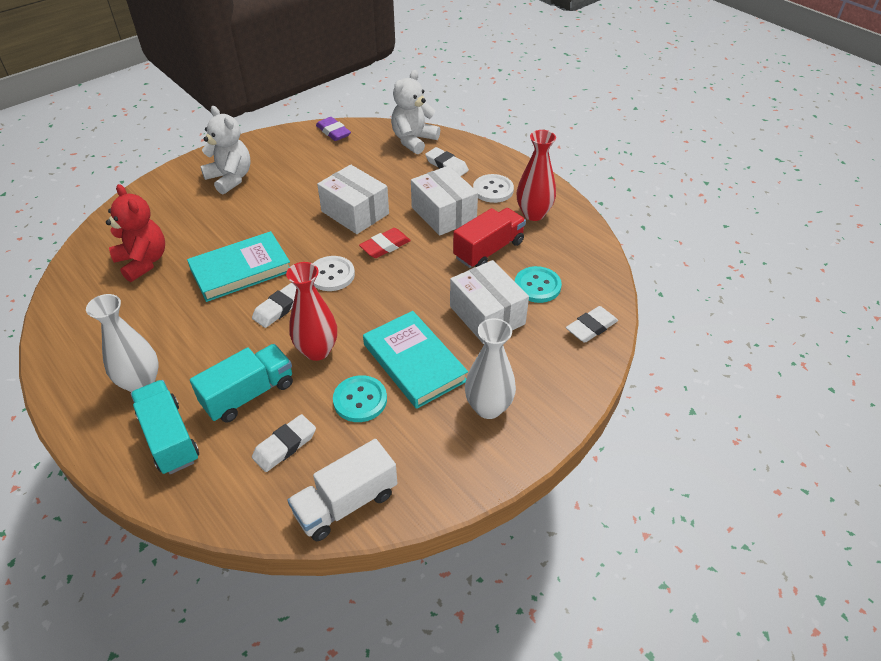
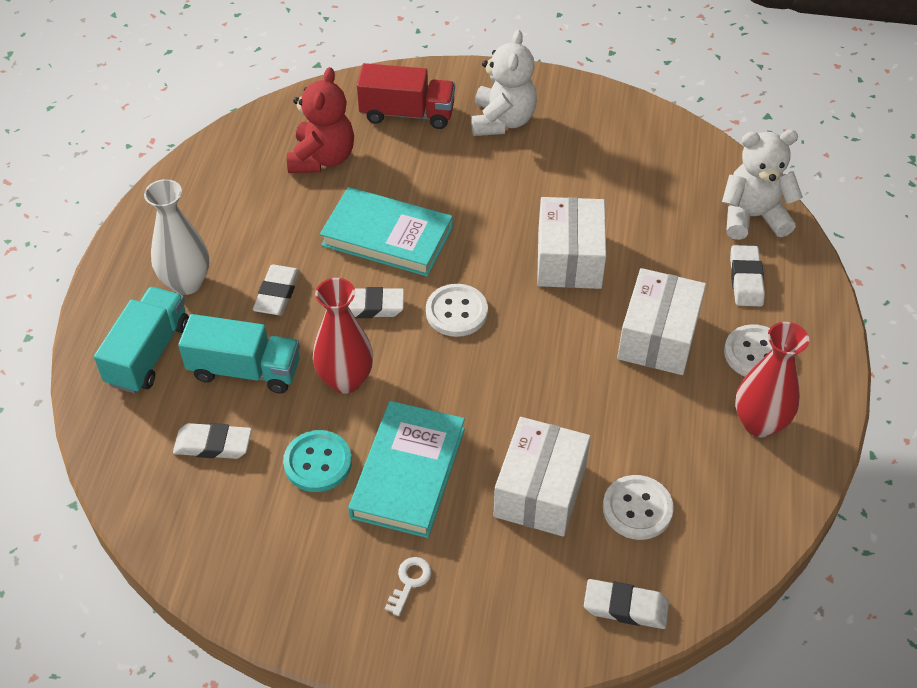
camera: 50 degrees right, 5 degrees up
(212, 343) = (277, 293): none -> white eraser
(333, 132) = (677, 138): purple eraser -> none
(346, 503) = (191, 542): white truck -> none
(385, 246) = (547, 324): red eraser -> none
(488, 407) = (409, 582): white vase -> white key
(489, 250) = (645, 421): red truck -> red truck (407, 113)
(537, 286) = (637, 509): turquoise button -> white button

